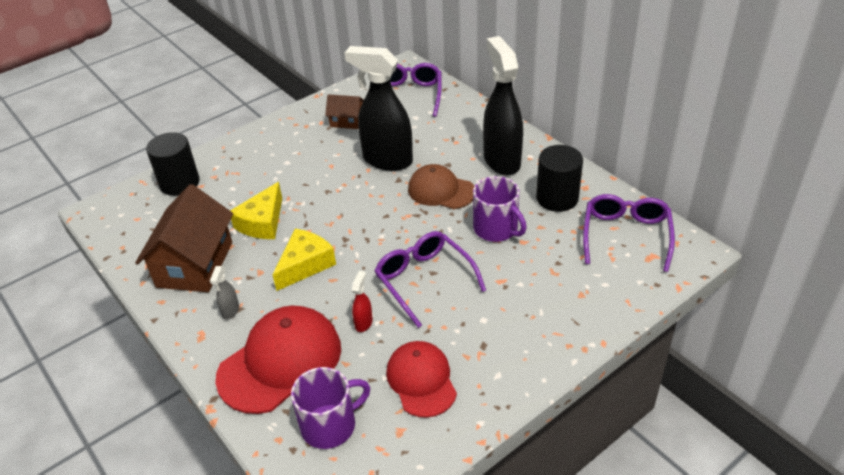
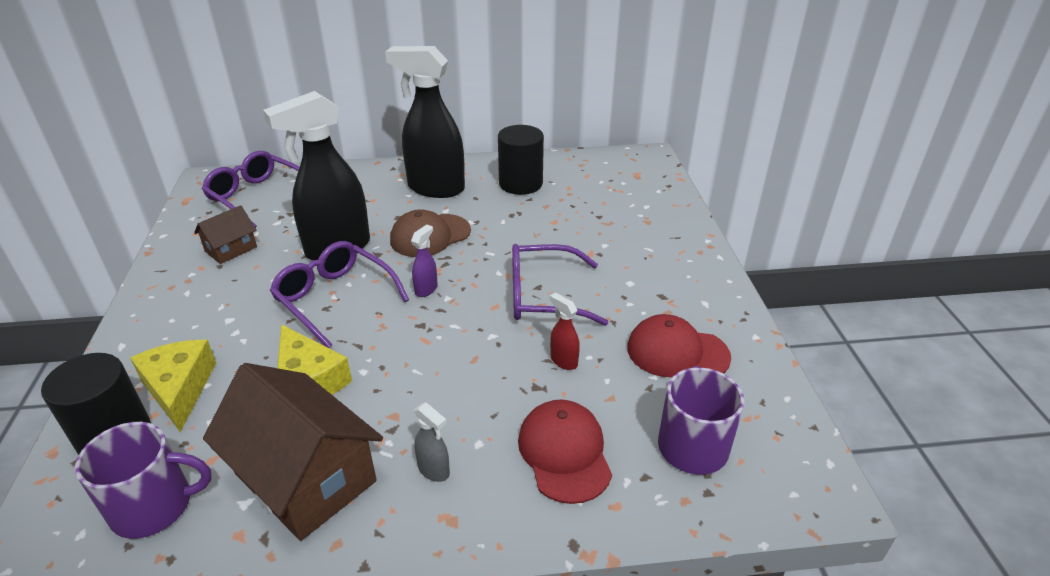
camera: 60 degrees left, 5 degrees down
(280, 362) = (564, 453): red cap -> red cap, size x0.64
(305, 265) = (427, 371): yellow cheese -> yellow cheese (179, 388)
(381, 221) = (426, 289): none -> purple spray bottle
(496, 229) = (521, 228): purple mug -> purple mug (154, 506)
(626, 236) = (602, 174): purple glasses -> purple glasses (335, 298)

